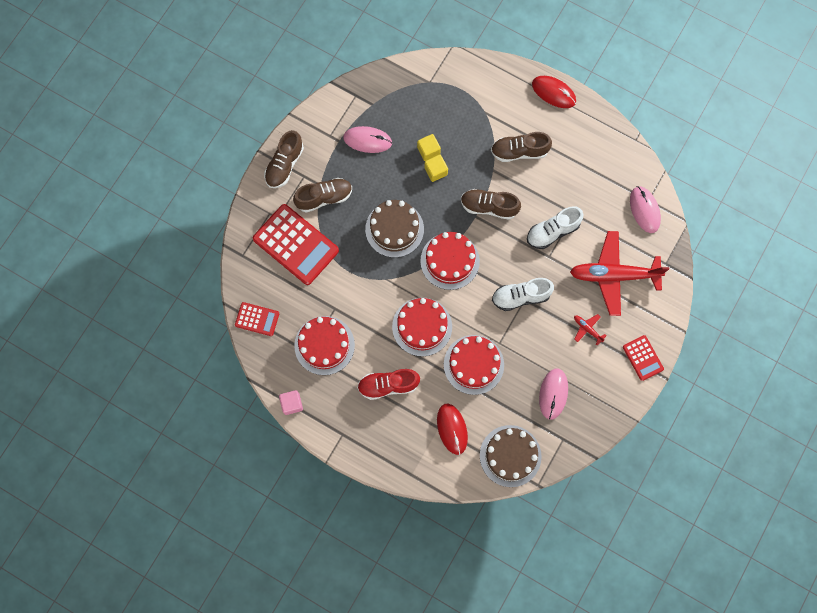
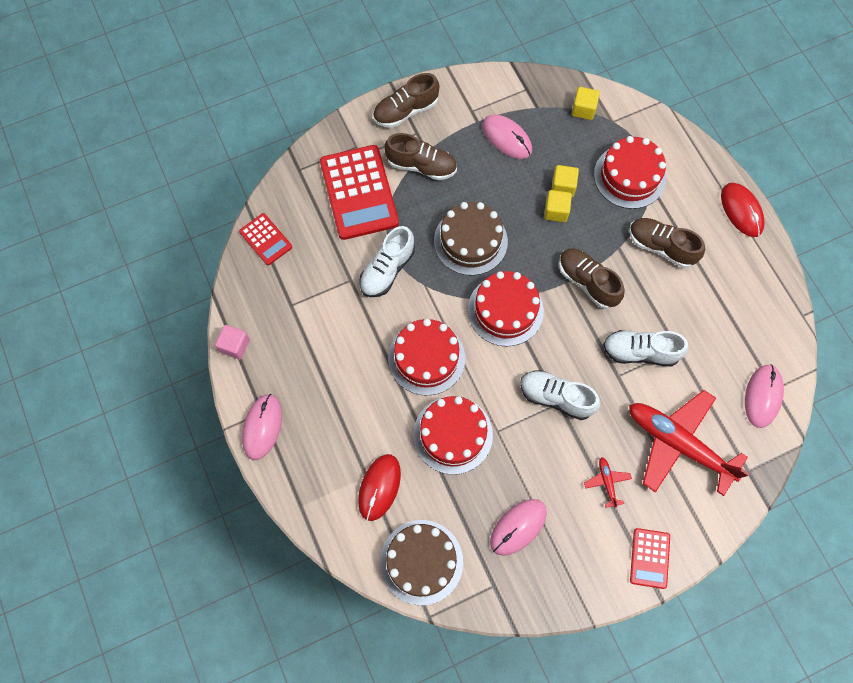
camera: 35 degrees right, 5 degrees down
(324, 345) = (312, 309): red cake -> red cake (629, 176)
(350, 443) = (262, 427): none -> pink mouse
(354, 285) = (387, 270): none -> white shoe
(388, 385) = (346, 394): red shoe -> none
(404, 86) = (583, 109): none -> yellow cube

